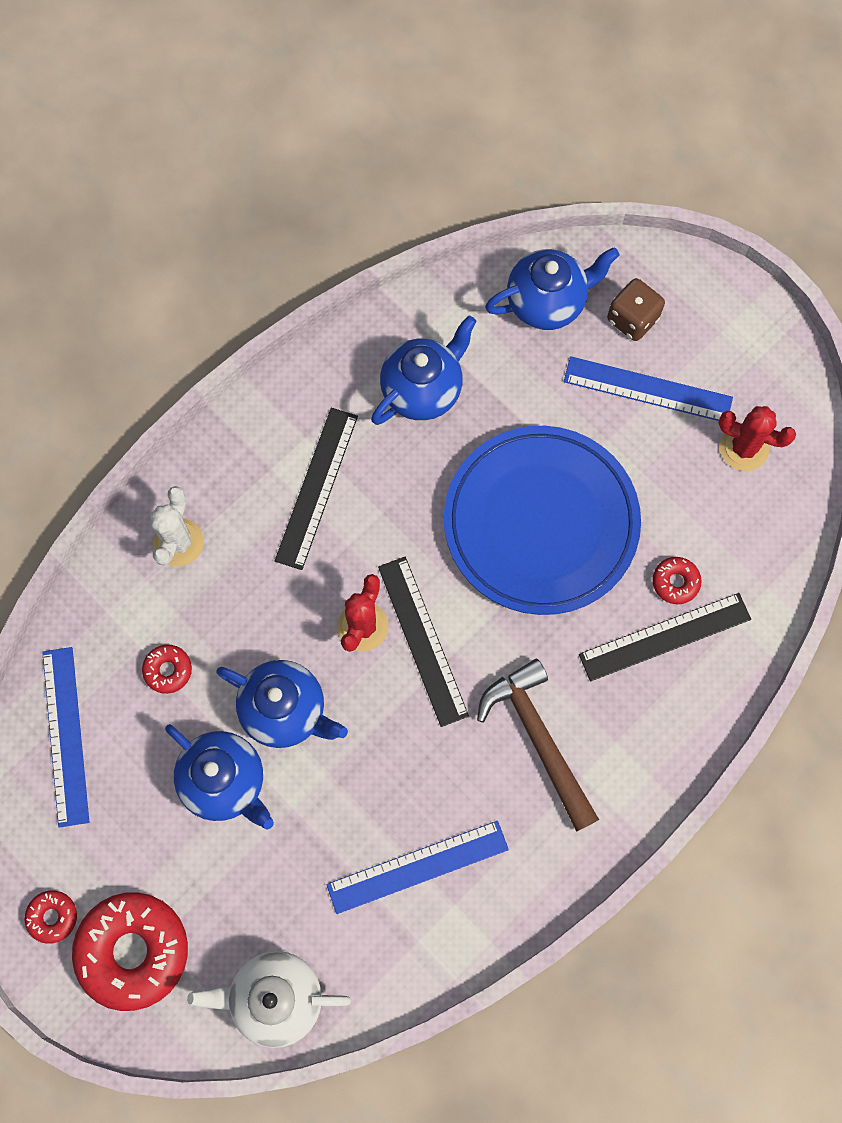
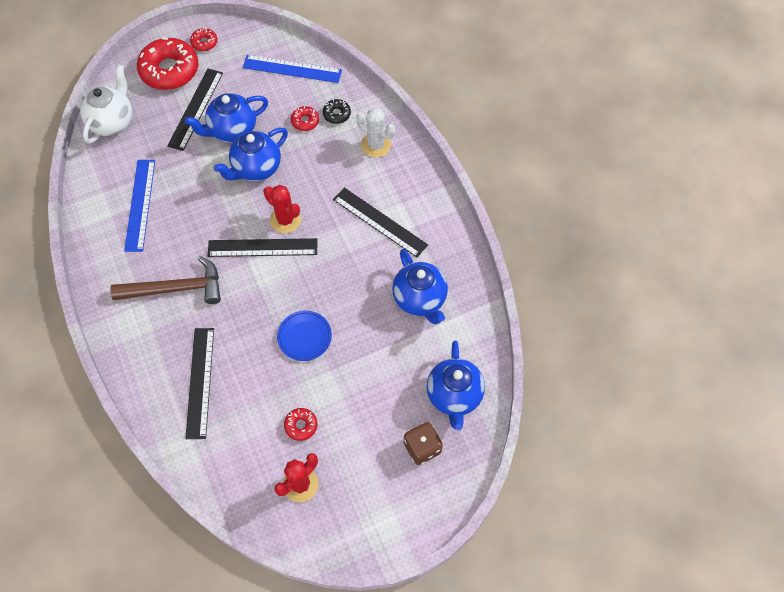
camera: 110 degrees right, 10 degrees down
(137, 625) = (336, 114): none -> black donut
(201, 864) = (195, 109): none -> black ruler
(540, 523) = (304, 337): blue plate -> blue plate, size x0.42
(647, 389) = (367, 437): blue ruler -> none
(675, 582) = (231, 402): red donut -> red donut (301, 425)

